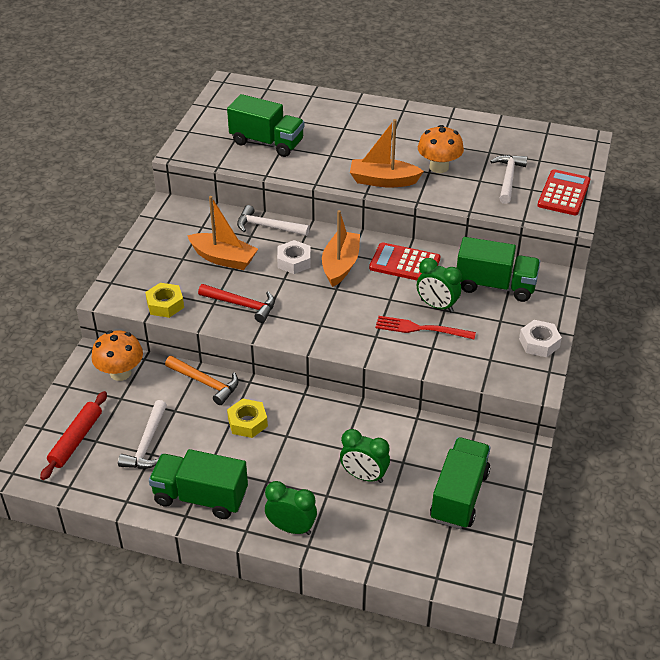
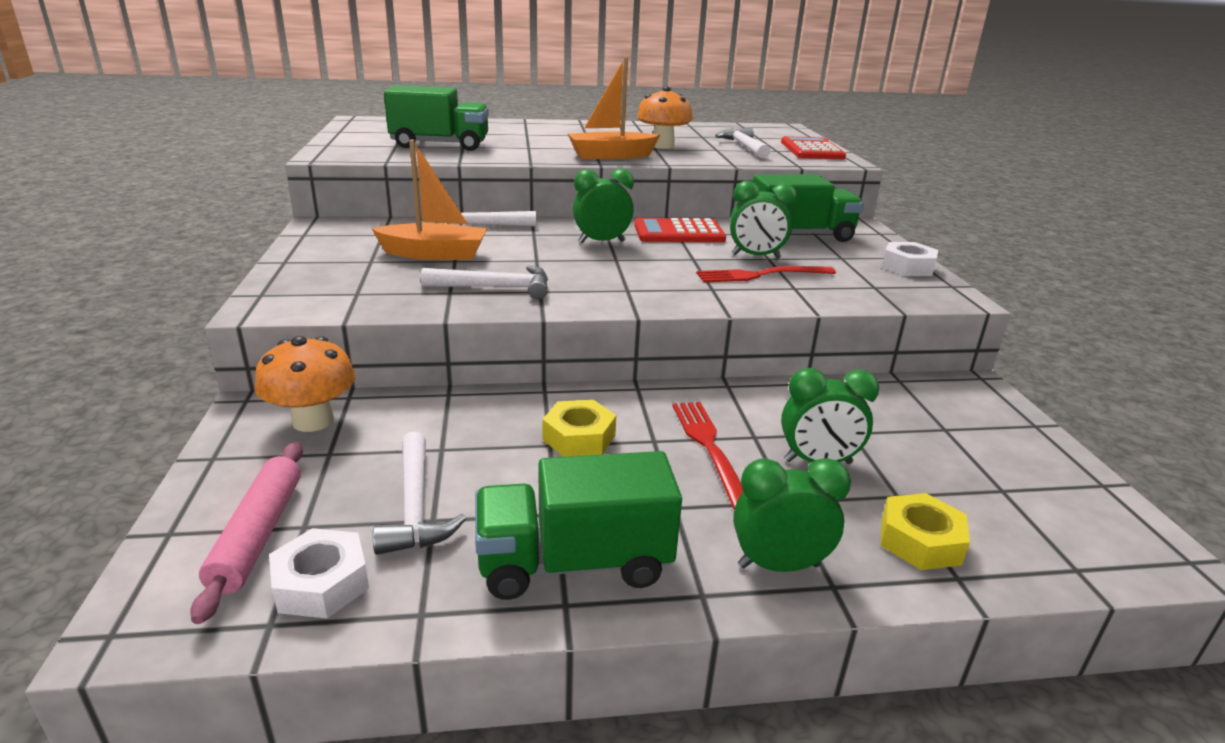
camera: 25 degrees left, 15 degrees down
(76, 440) = (258, 534): red rolling pin -> pink rolling pin
(165, 304) = (370, 303): yellow nut -> yellow nut (920, 541)
(205, 383) = (474, 405): orange hammer -> none
(241, 305) = (495, 288): red hammer -> white hammer
(294, 261) = (537, 246): white nut -> white nut (321, 583)
(312, 448) = (708, 446): none -> red fork
(340, 265) = (601, 242): orange boat -> green clock
(459, 496) = (970, 452): green truck -> none

